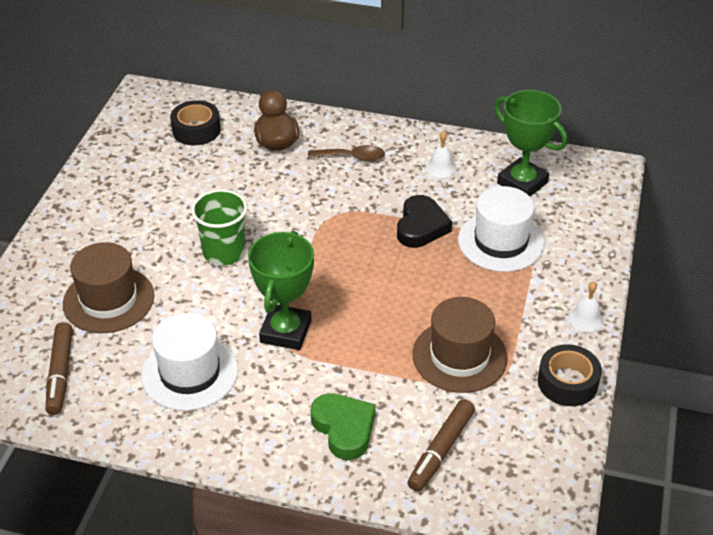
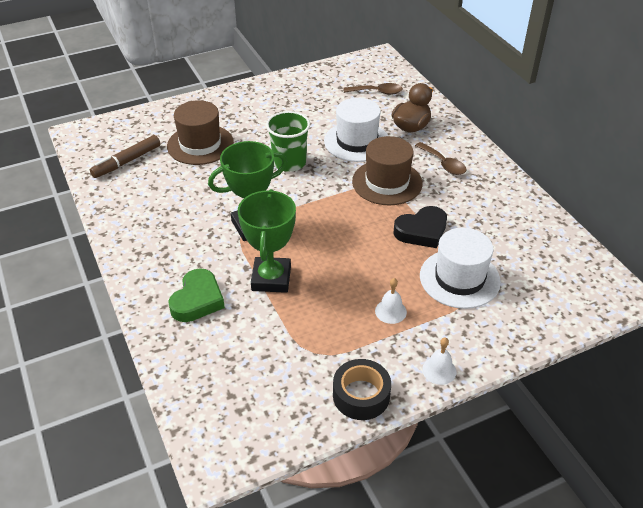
camera: 50 degrees right, 0 degrees up
(190, 373) = (177, 208): white hat -> white hat (357, 141)
(196, 130) = (377, 92): black tape -> brown spoon
(441, 168) = (491, 208): white bell -> white bell (390, 311)
(441, 450) = (224, 360): brown marker -> none
(459, 356) = (321, 320): brown hat -> brown hat (387, 182)
(522, 183) = (535, 256): green trophy -> green trophy (271, 278)

